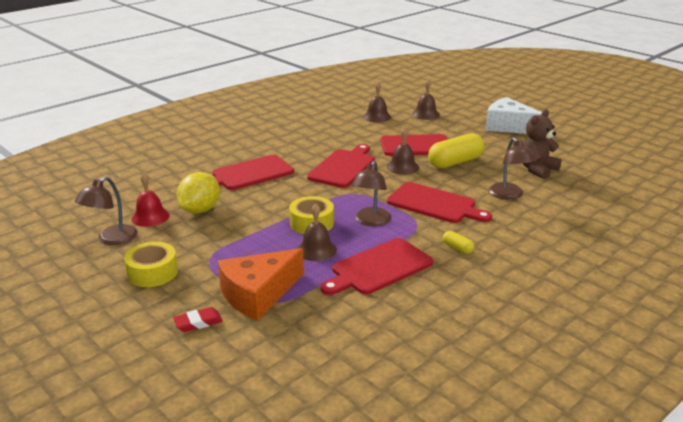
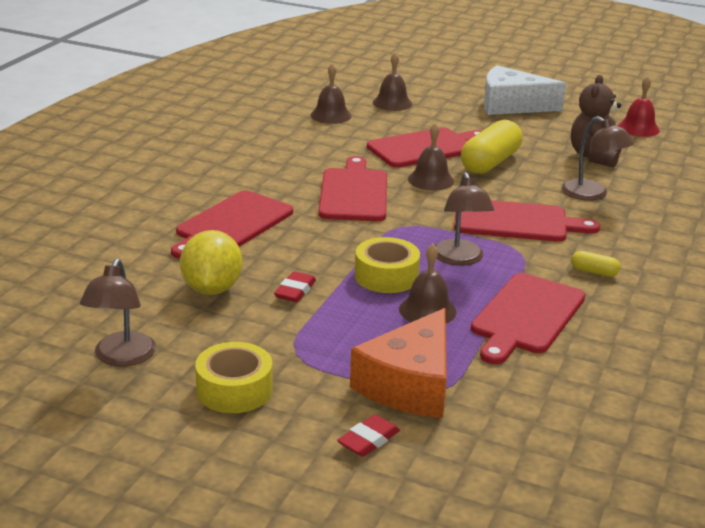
camera: 25 degrees left, 0 degrees up
(150, 217) = (147, 313): red bell -> red bell (638, 128)
(246, 221) = (295, 291): none -> red eraser

